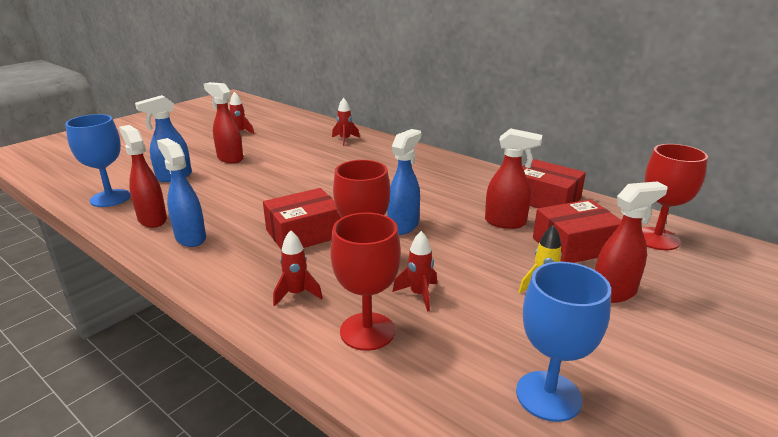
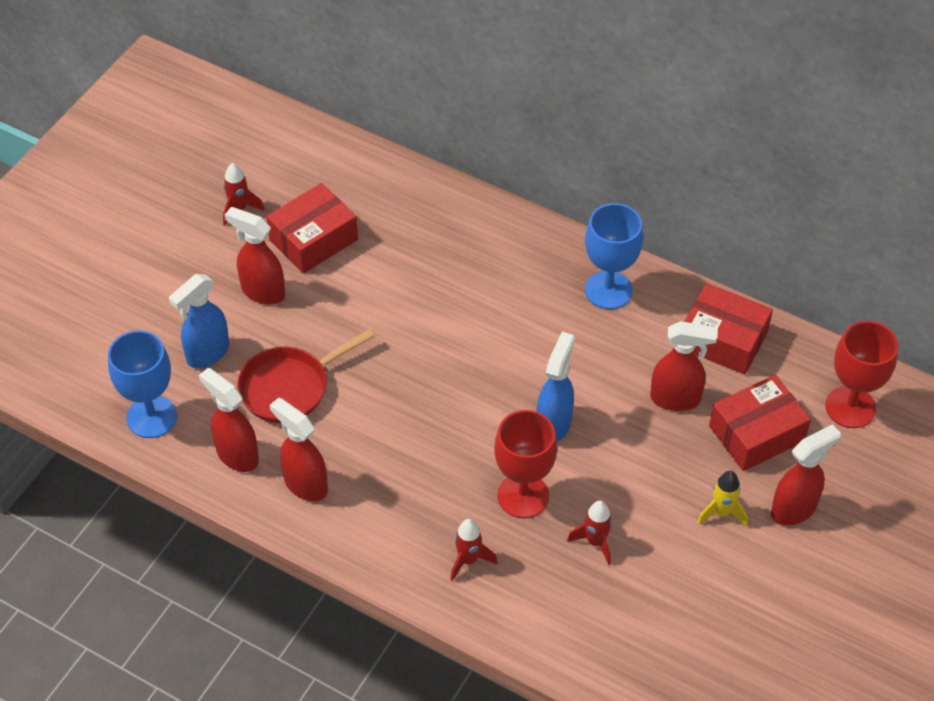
camera: 10 degrees left, 25 degrees up
(190, 238) = (305, 484): blue spray bottle -> red spray bottle
(216, 194) = (289, 387): none -> red pan
(304, 233) = (438, 456): red box -> red box (313, 239)
(345, 140) = (415, 211): red rocket -> none
(367, 331) = (556, 601): red goblet -> none
(548, 396) = (728, 650): blue goblet -> blue goblet (608, 290)

